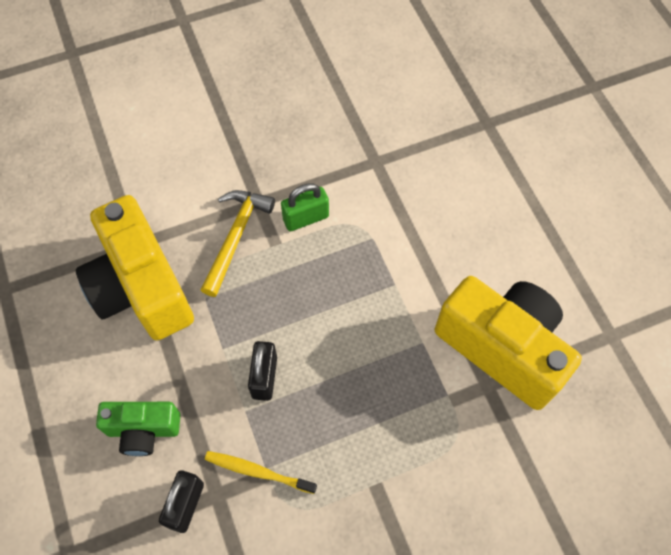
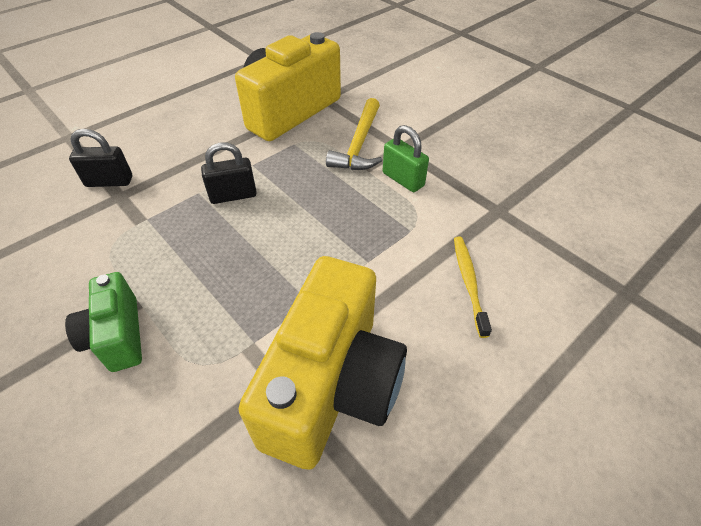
camera: 70 degrees right, 15 degrees down
(143, 430) = (170, 143): green camera -> green camera (117, 336)
(236, 237) = (359, 144): yellow hammer -> yellow hammer turned 105 degrees clockwise
(257, 471) = (143, 214): yellow toothbrush -> yellow toothbrush (469, 282)

